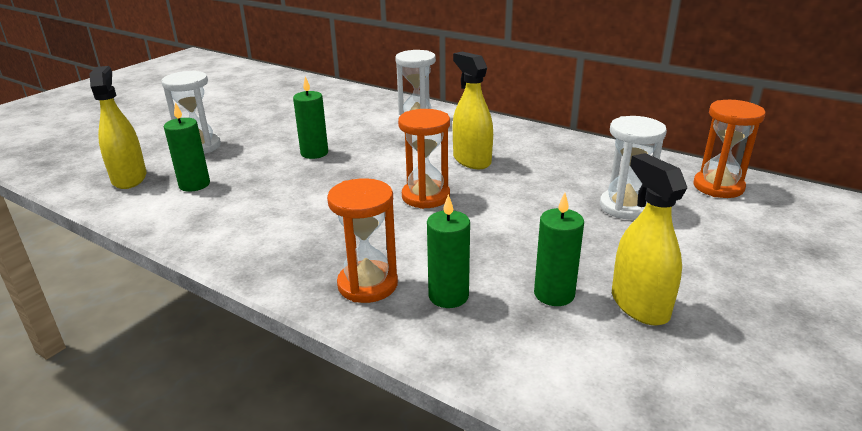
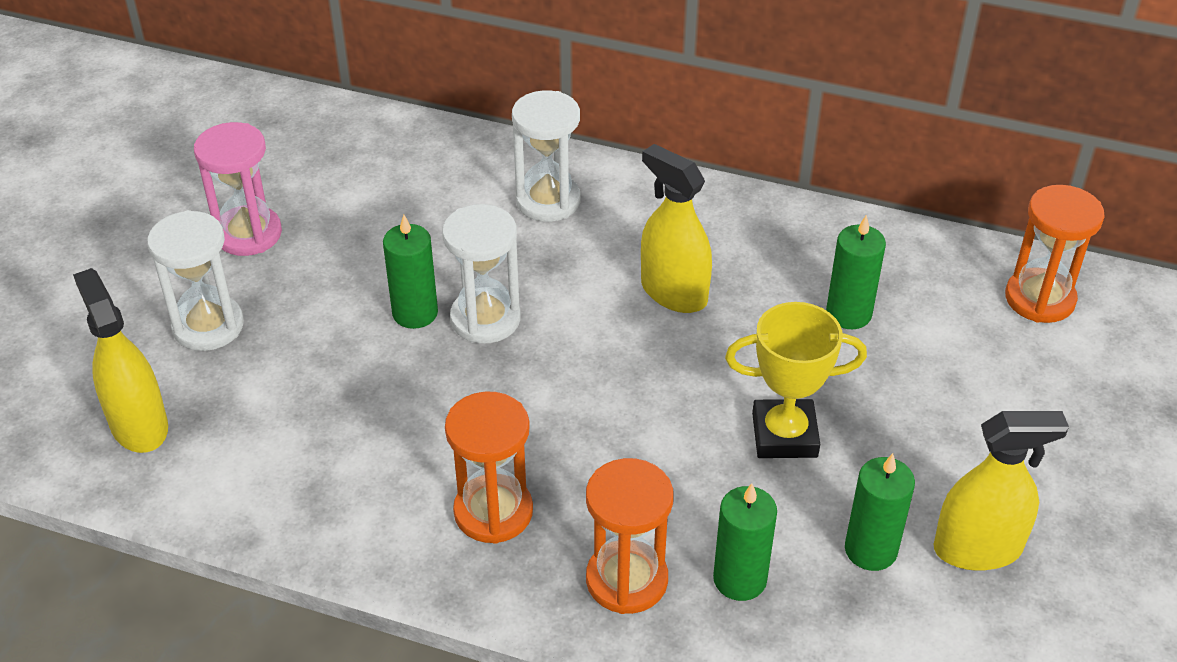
camera: 15 degrees left, 15 degrees up
(194, 184) = (259, 422): green candle -> green candle (848, 314)
(248, 118) = (248, 234): none -> pink hourglass
(426, 196) = (635, 389): orange hourglass -> orange hourglass (493, 512)
(514, 228) = (784, 435): none -> yellow trophy
(625, 207) = (922, 364): white hourglass -> white hourglass (485, 319)
(639, 305) = (977, 548): yellow spray bottle -> yellow spray bottle turned 120 degrees clockwise

